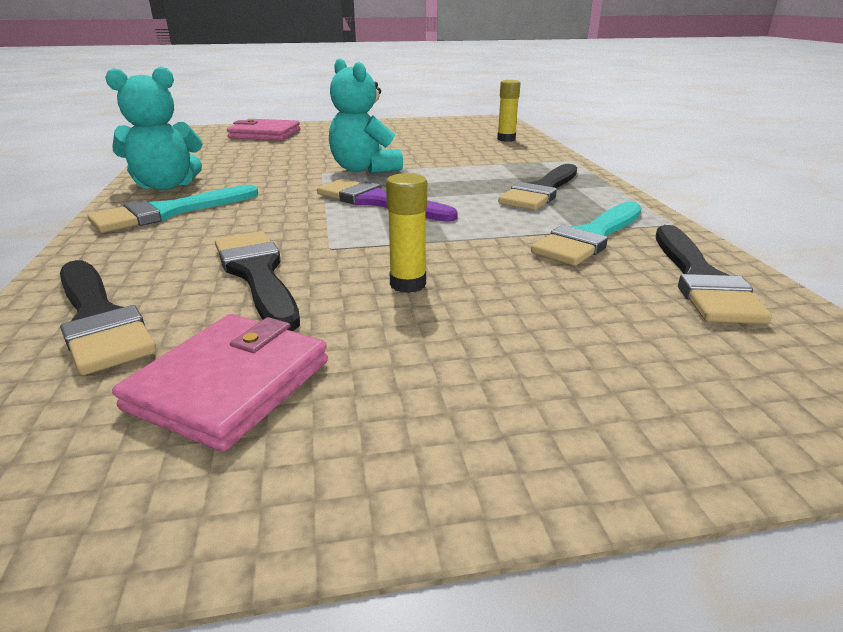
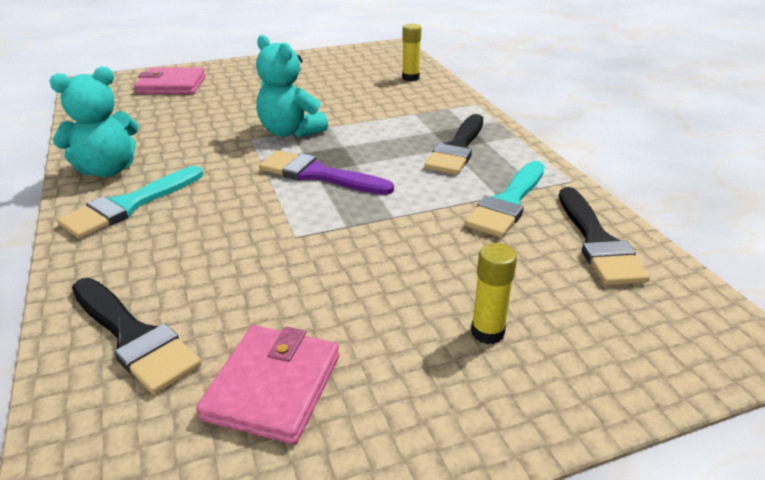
camera: 10 degrees left, 5 degrees up
(257, 274) = (246, 273): black brush -> none
(408, 284) = (375, 271): yellow glue stick -> yellow glue stick (487, 332)

